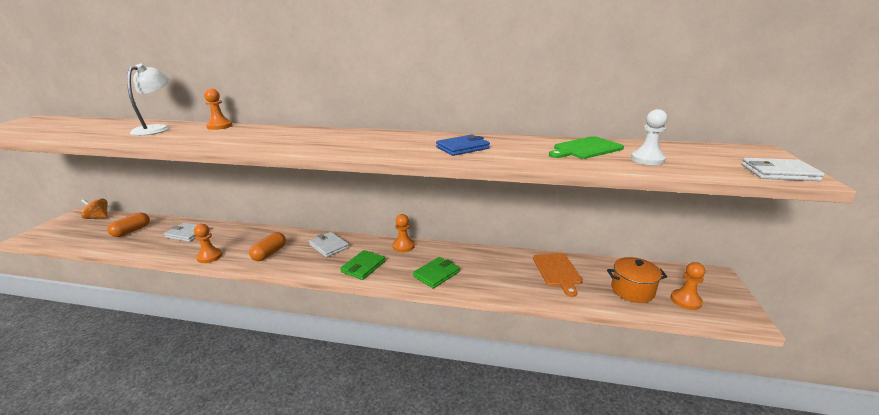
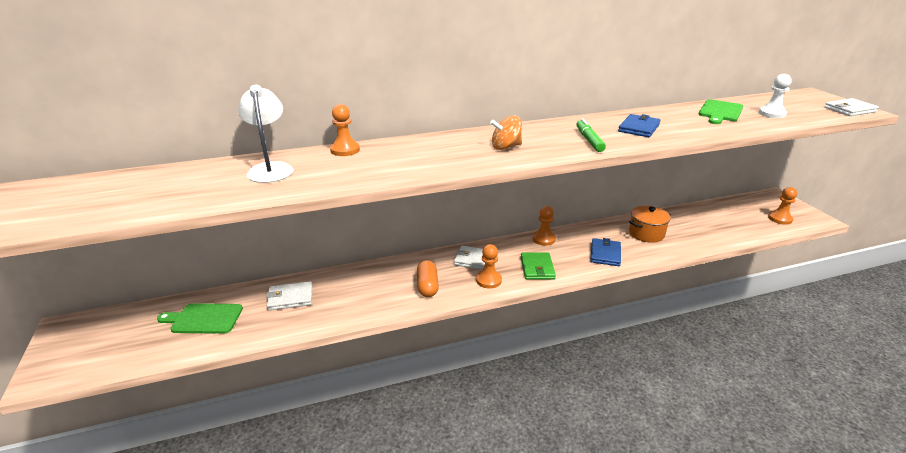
camera: 30 degrees left, 5 degrees up
(98, 217) = (112, 320): orange spinning top -> orange spinning top (506, 147)
(132, 231) = (204, 319): orange capsule -> green cutting board
(209, 256) = (366, 311): orange pawn -> orange pawn (488, 280)
(393, 149) = (589, 140): none -> green marker
(436, 274) = (605, 254): green wallet -> blue wallet
(557, 271) = (684, 223): orange cutting board -> none
(632, 290) = (745, 222): orange pot -> orange pot (646, 234)

